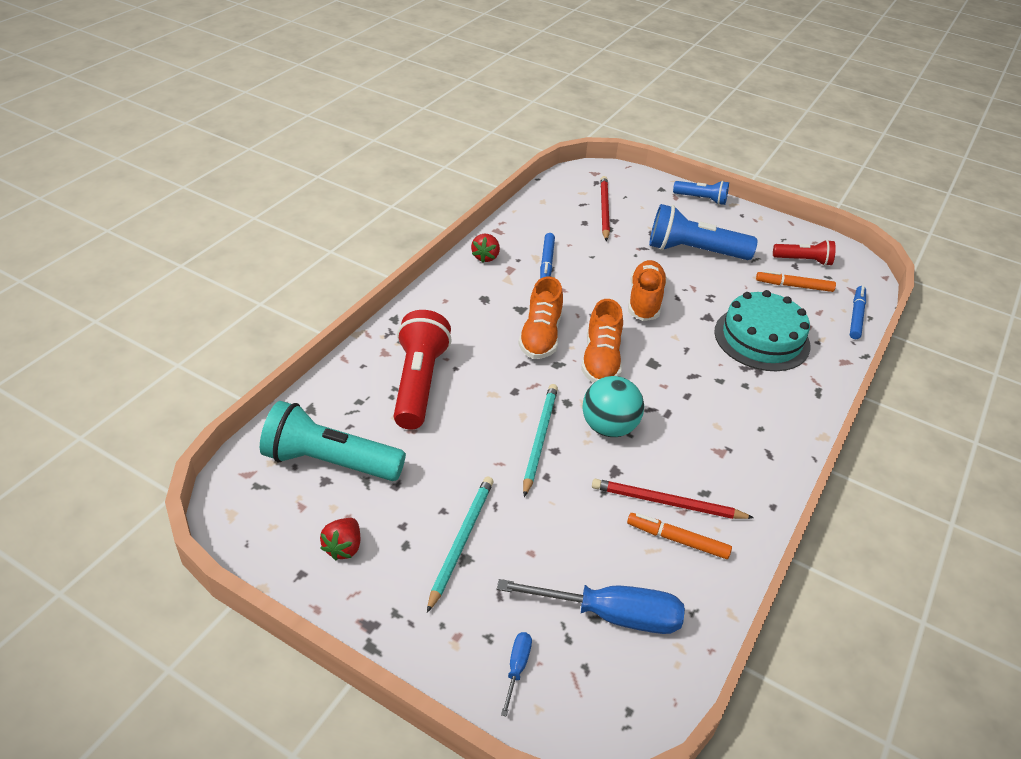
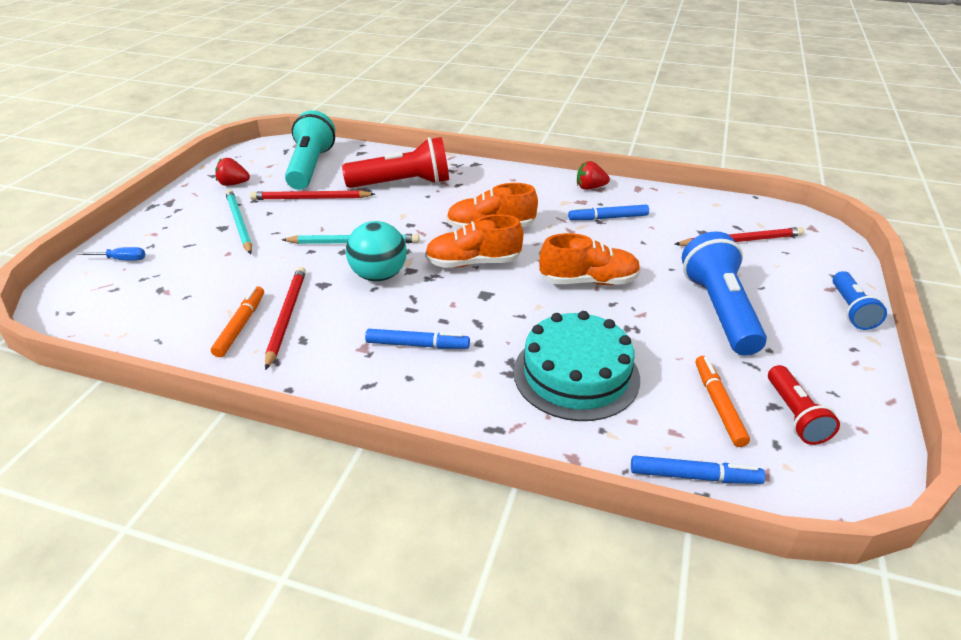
camera: 80 degrees right, 5 degrees down
(422, 468) = (310, 198): none -> red pencil
(461, 541) = (239, 223): turquoise pencil -> turquoise pencil turned 120 degrees counterclockwise
(610, 615) = (161, 295): blue screwdriver -> none
(720, 416) = (417, 345): none -> blue marker

